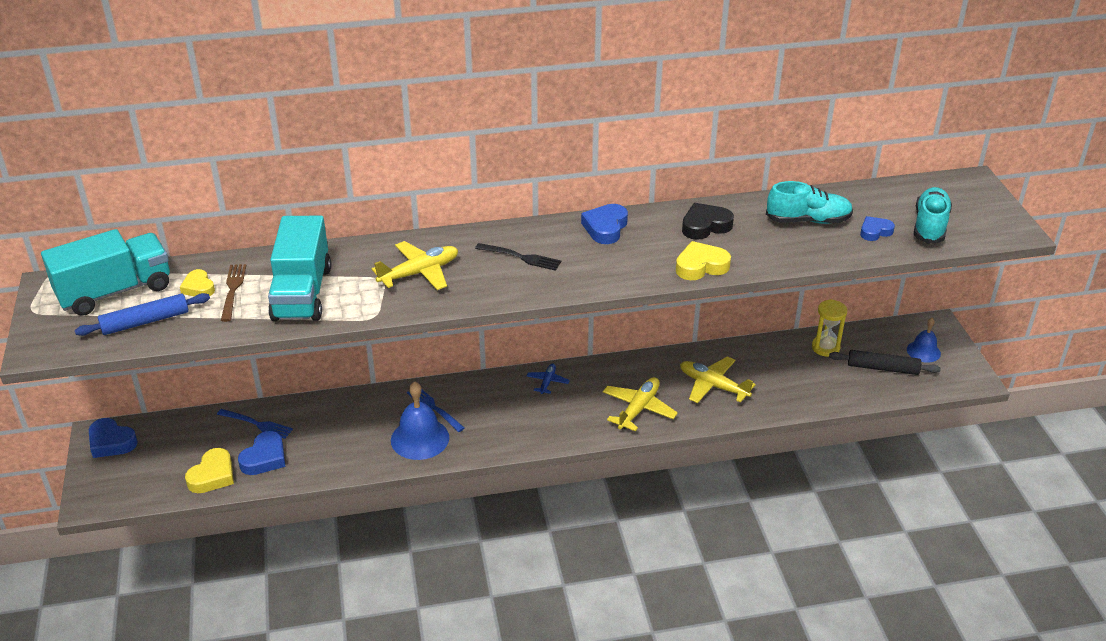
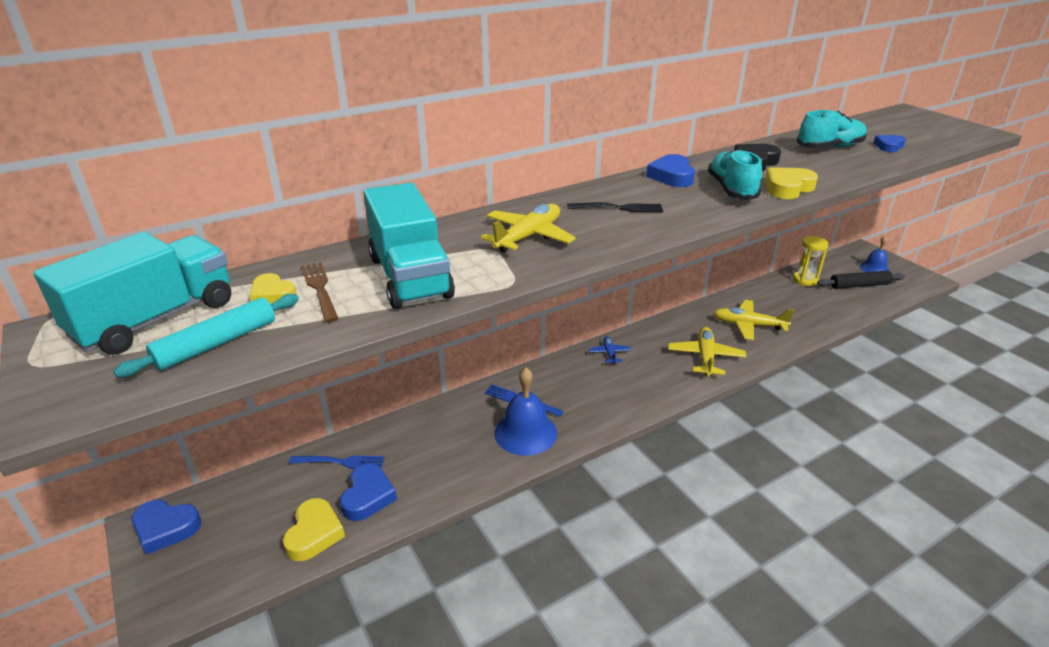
camera: 20 degrees left, 5 degrees down
(145, 321) = (217, 343): blue rolling pin -> turquoise rolling pin
(929, 226) = (921, 138): turquoise shoe -> turquoise shoe (731, 189)

